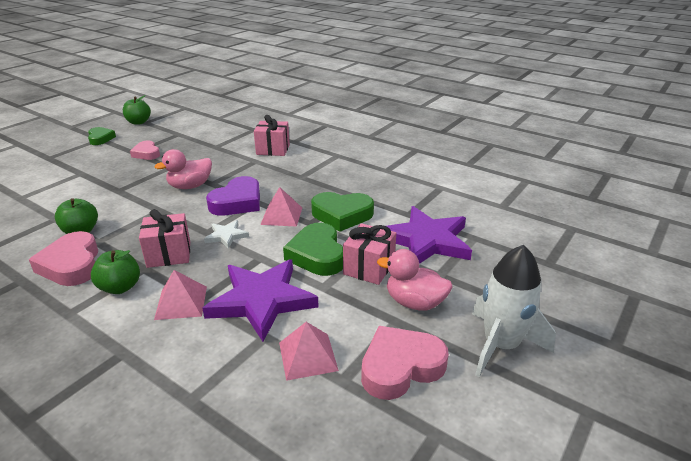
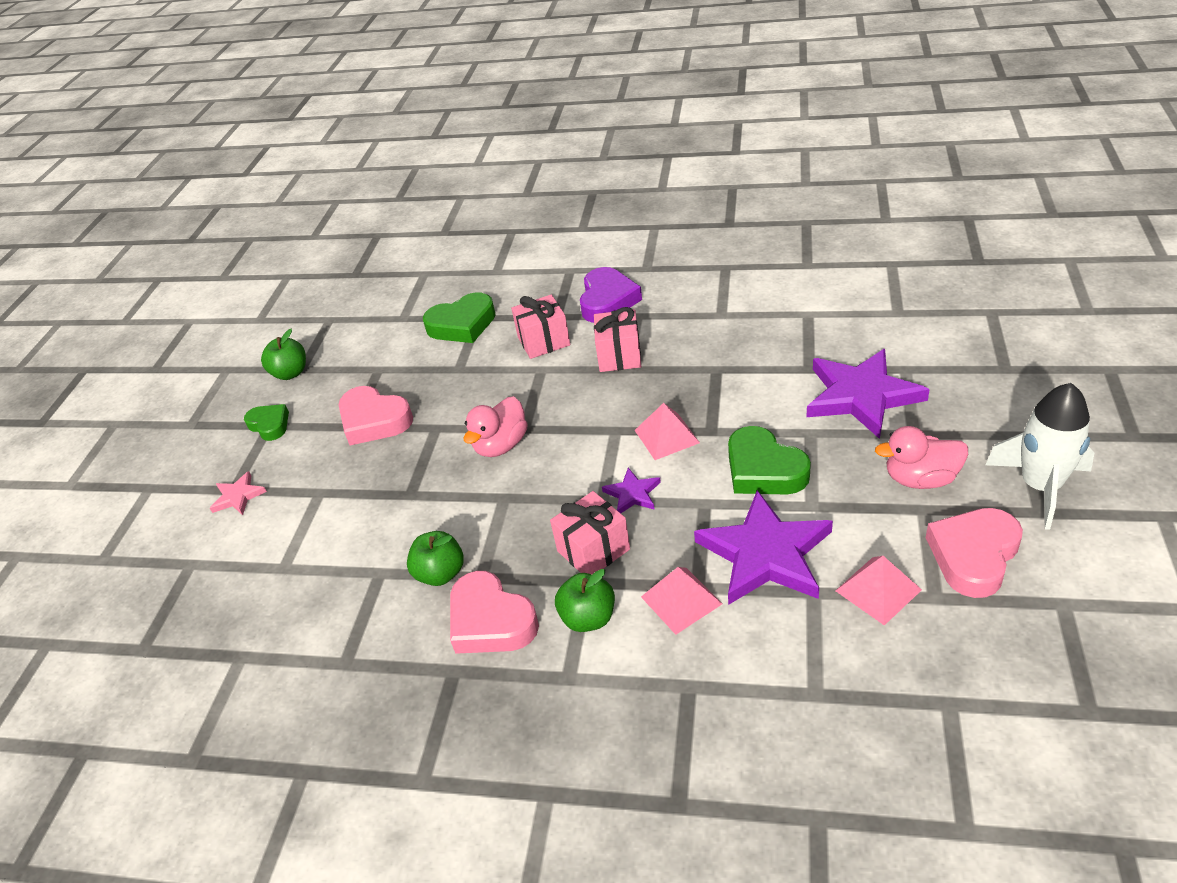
camera: 20 degrees left, 10 degrees up
(46, 161) = (238, 496): none -> pink star
(146, 153) = (374, 421): pink heart -> pink heart, size x1.60
(226, 236) = (632, 494): white star -> purple star
(237, 202) = (591, 441): purple heart -> purple heart (607, 301)
(342, 215) = (736, 403): green heart -> green heart (462, 324)
(369, 268) = (835, 459): pink gift -> pink gift (619, 356)

